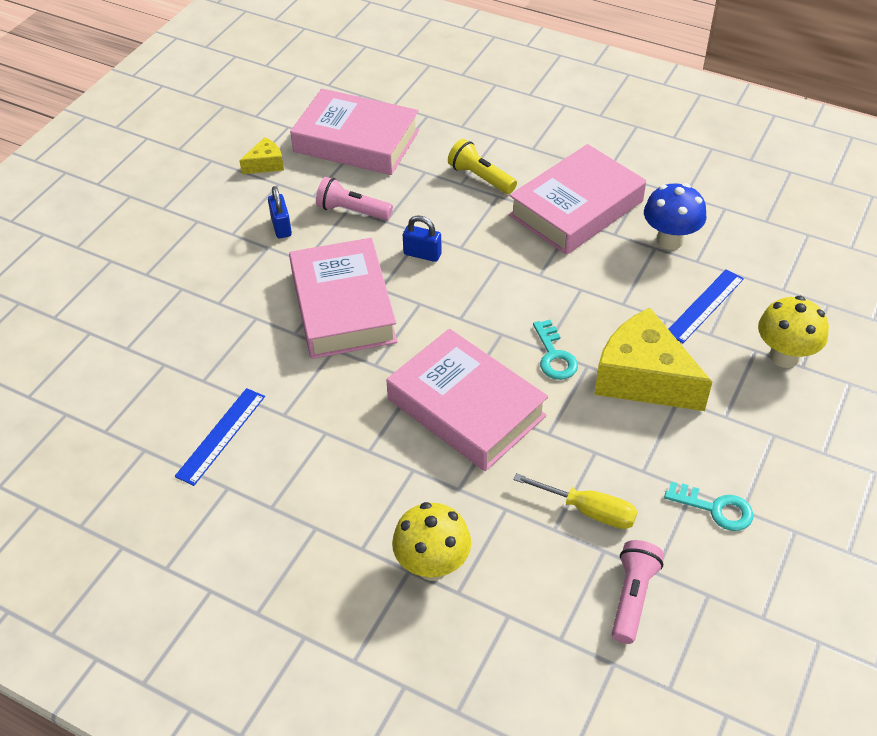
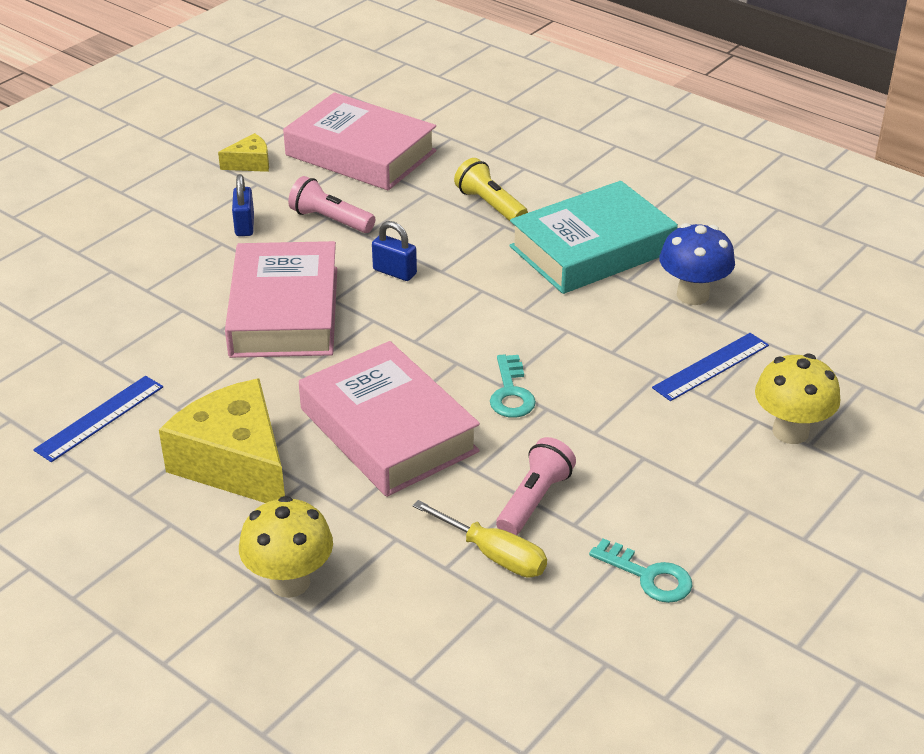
camera: 10 degrees right, 10 degrees down
(576, 208) = (592, 249): pink book -> turquoise book
(632, 597) = (514, 651): pink flashlight -> pink flashlight (534, 500)
(643, 378) = (609, 430): yellow cheese -> yellow cheese (235, 463)

